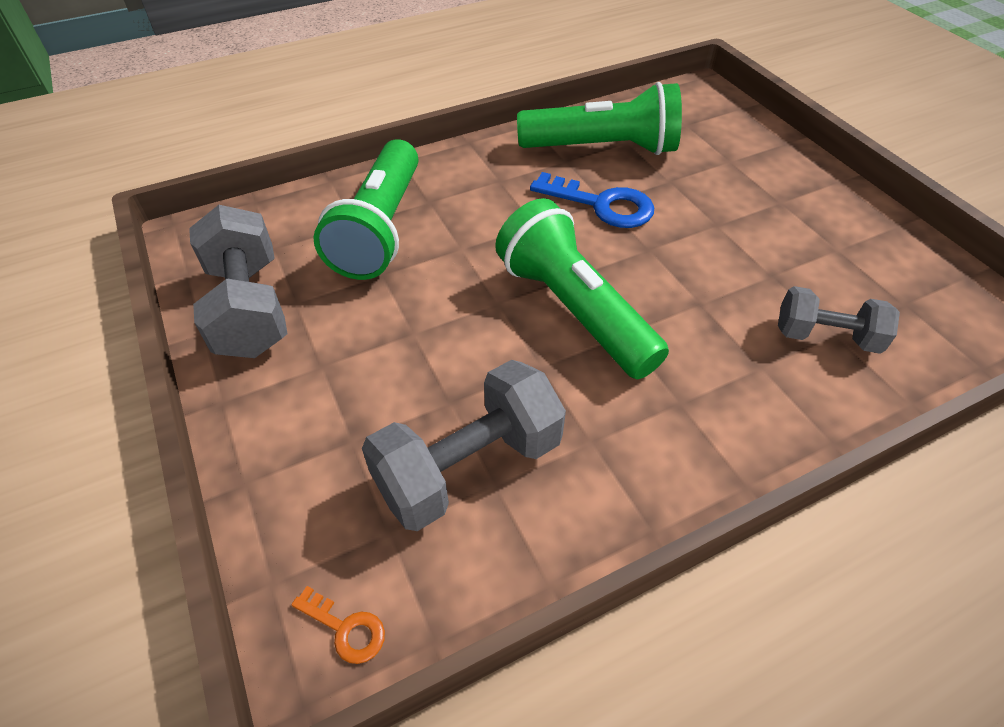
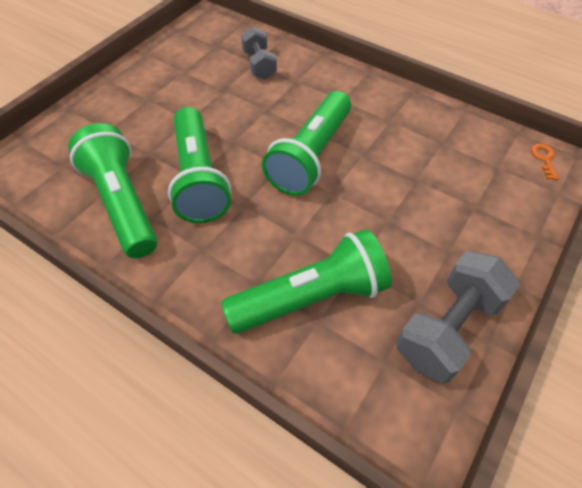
camera: 120 degrees left, 5 degrees up
(469, 466) = (443, 155): grey dumbbell -> none
(602, 205) = (199, 178): blue key -> green flashlight

